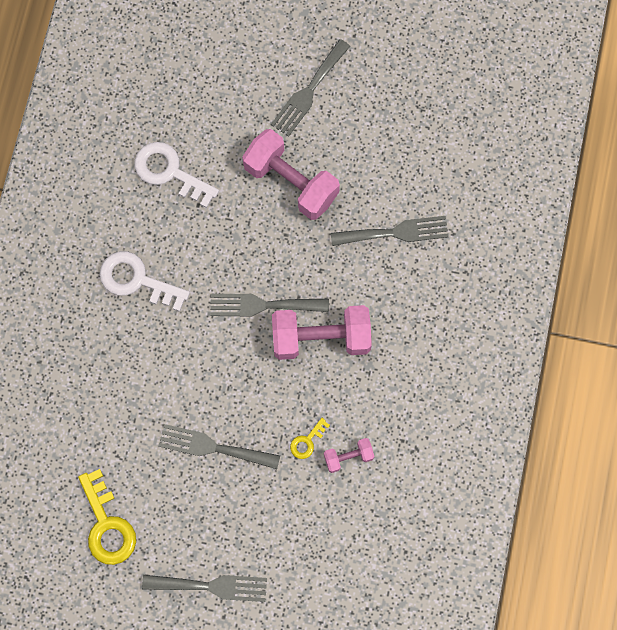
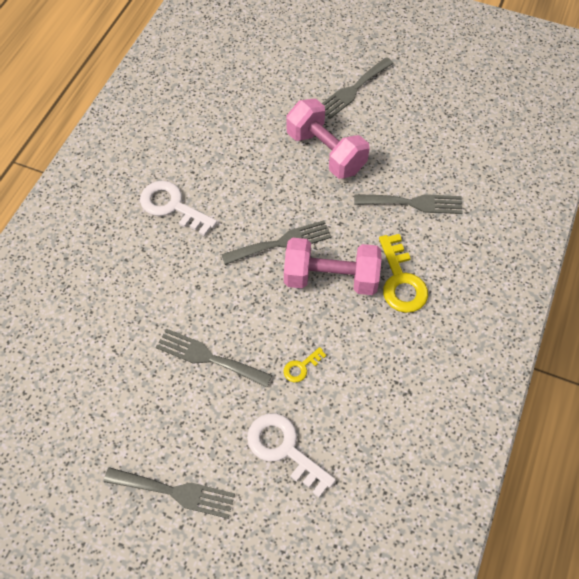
camera: 10 degrees right, 15 degrees down
(107, 525) = (86, 413): yellow key -> yellow key (401, 281)
(169, 172) = (222, 130): white key -> white key (284, 449)
(263, 305) = (282, 243): grey fork -> grey fork turned 150 degrees clockwise
(348, 457) = (340, 388): pink dumbbell -> none

